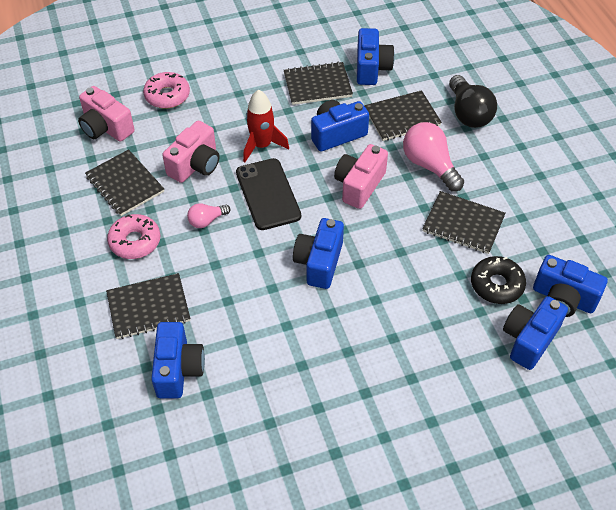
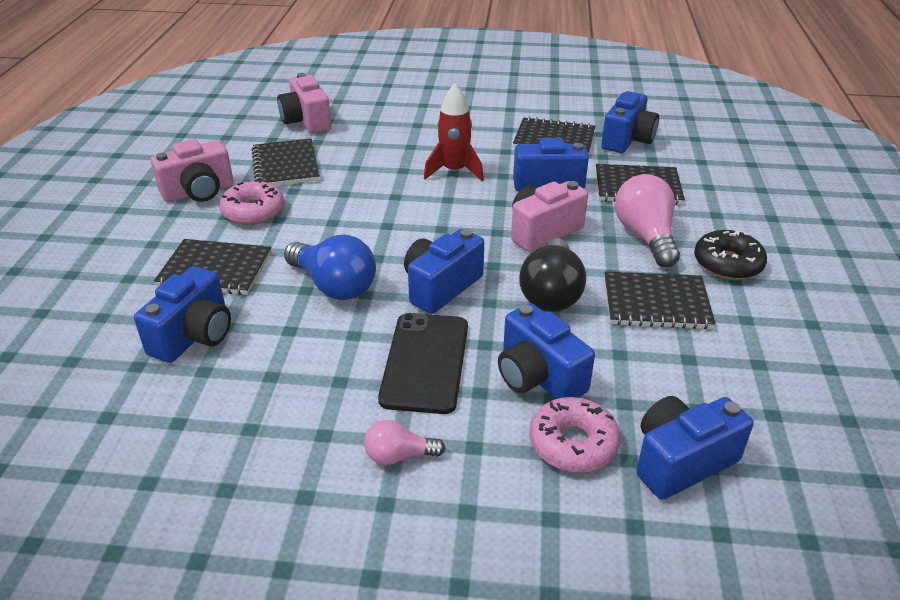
camera: 25 degrees right, 15 degrees down
(167, 96) = (387, 113): pink donut -> pink donut (573, 443)
(195, 165) = (370, 169): pink camera -> pink camera (199, 192)
(207, 220) = (343, 215): pink light bulb -> pink light bulb (399, 455)
(245, 289) = (334, 286): none -> blue light bulb
(268, 194) = (429, 211): black phone -> black phone (425, 362)
(463, 224) = (656, 303): black notebook -> black notebook turned 45 degrees counterclockwise
(468, 113) = (727, 203): black light bulb -> black light bulb (551, 293)
(496, 285) = (666, 381): black donut -> black donut (727, 263)
(563, 298) = (763, 429): blue camera -> blue camera (538, 376)

